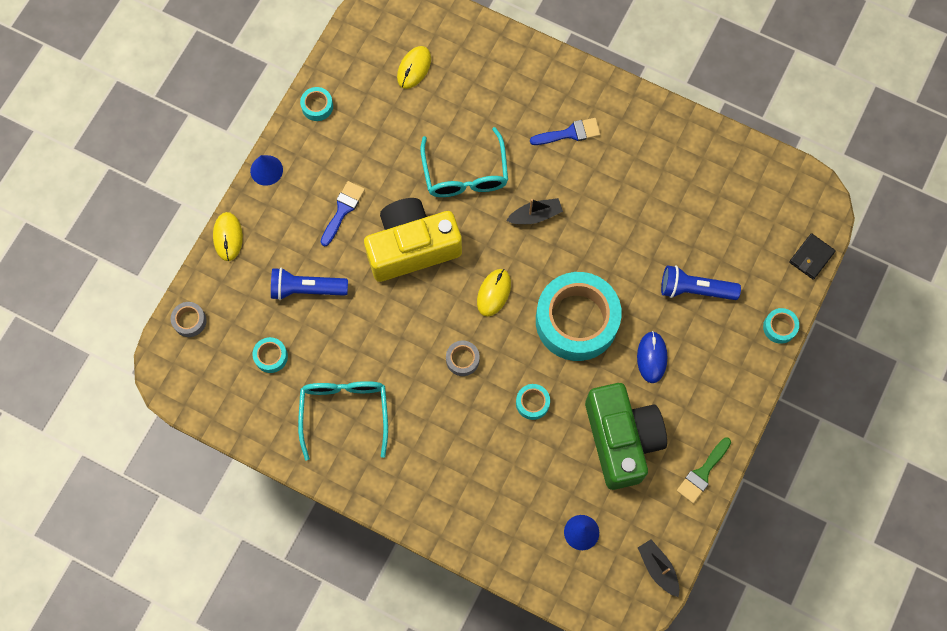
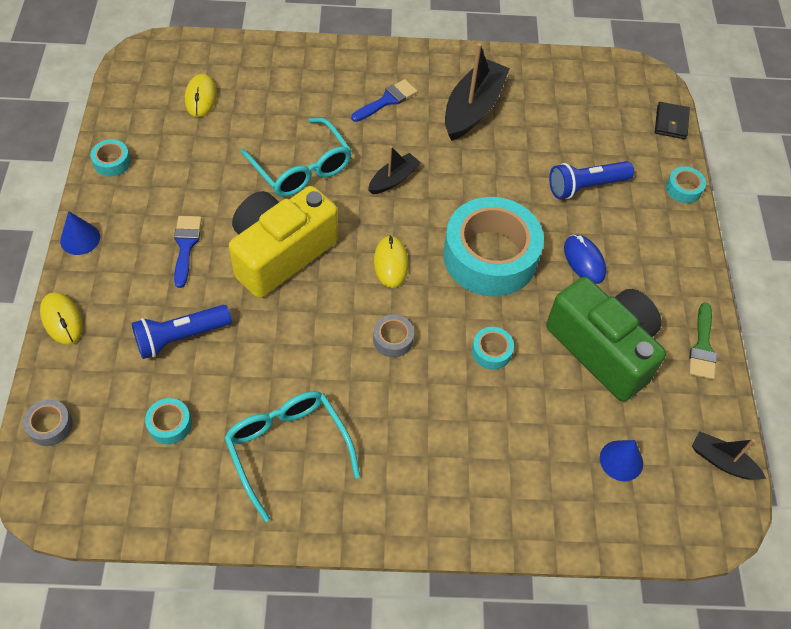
camera: 30 degrees left, 15 degrees down
(640, 171) = (473, 108): none -> black boat

